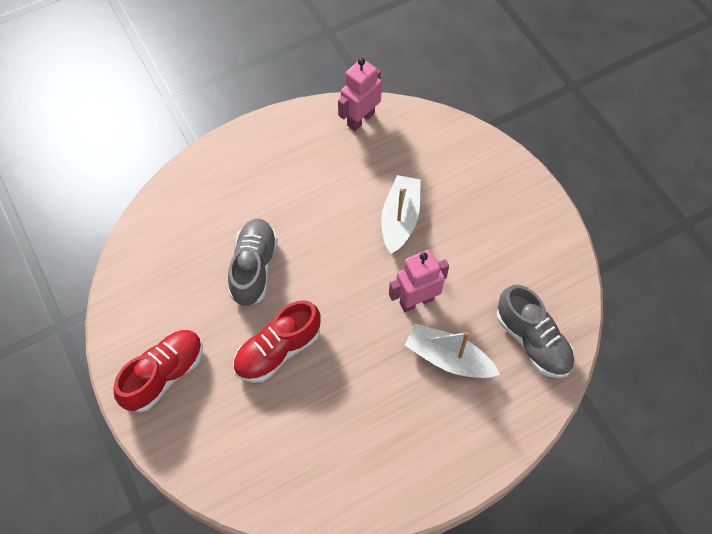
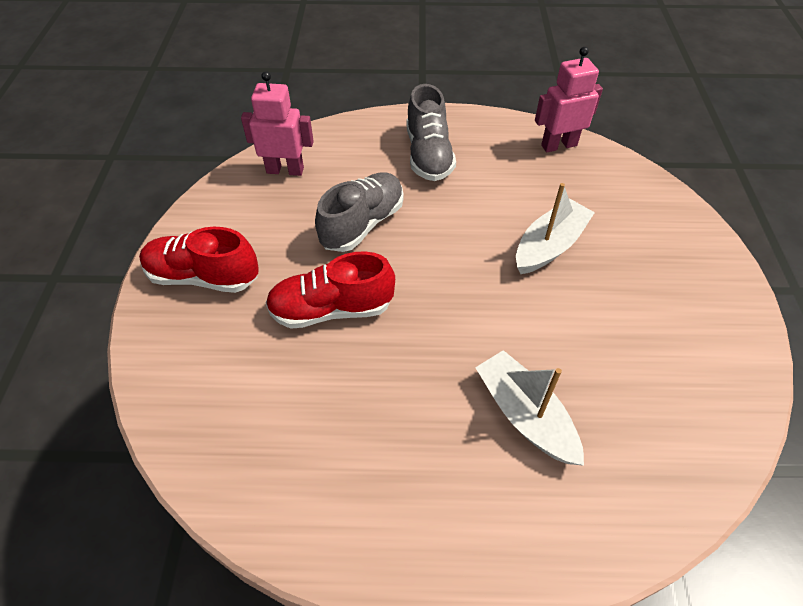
camera: 30 degrees right, 10 degrees down
(164, 375) = (203, 277): red shoe -> red shoe turned 150 degrees counterclockwise
(416, 301) = (521, 333): pink robot -> pink robot (285, 170)
(532, 341) = (652, 451): grey shoe -> grey shoe (428, 155)

